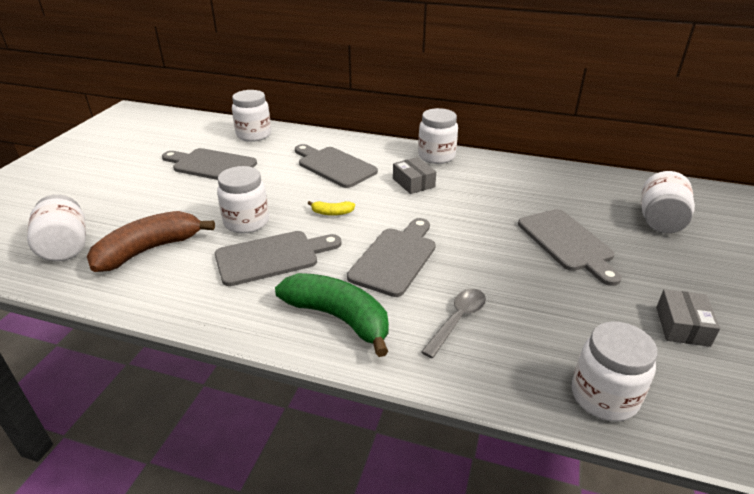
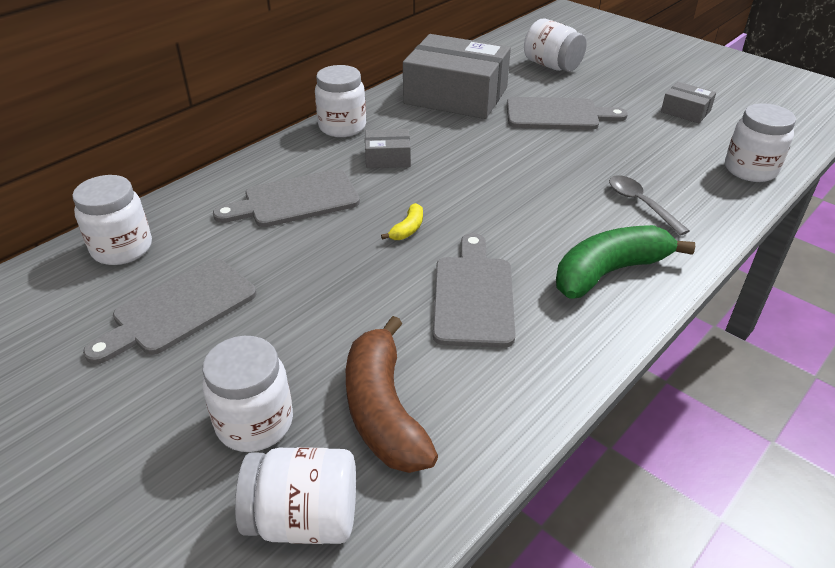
camera: 65 degrees left, 5 degrees up
(246, 222) = (378, 302): white jar -> white jar (255, 423)
(395, 258) = (527, 210): grey cutting board -> none
(537, 187) = (456, 95): none -> grey box

